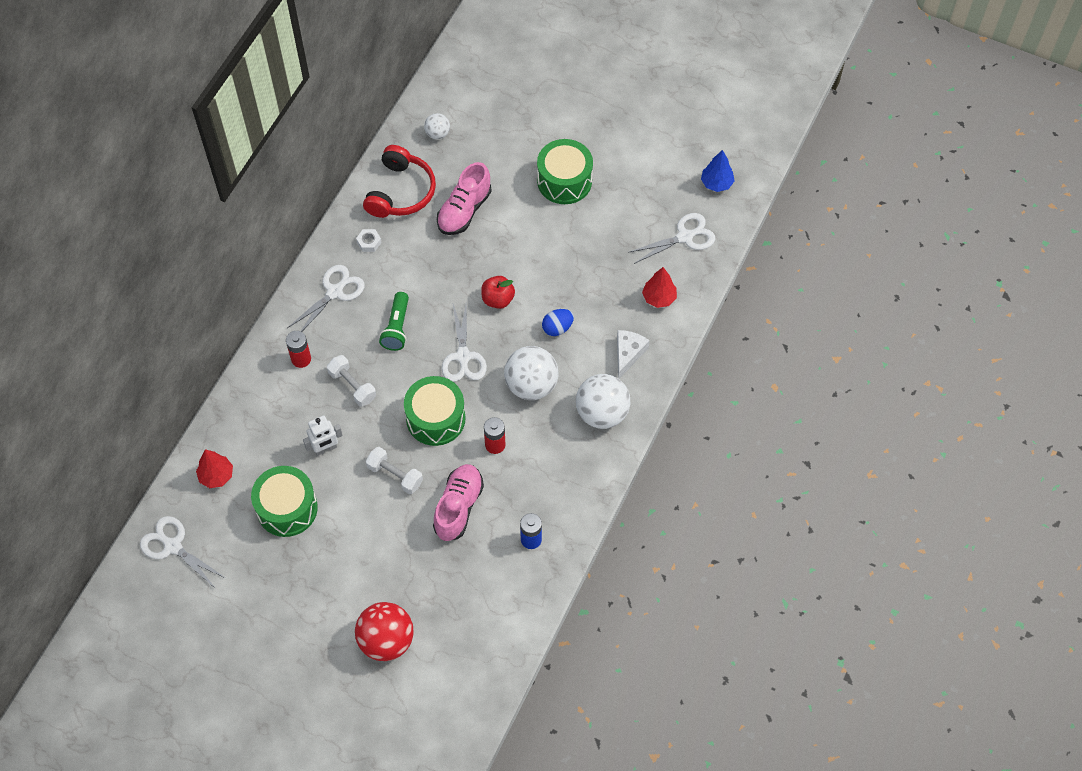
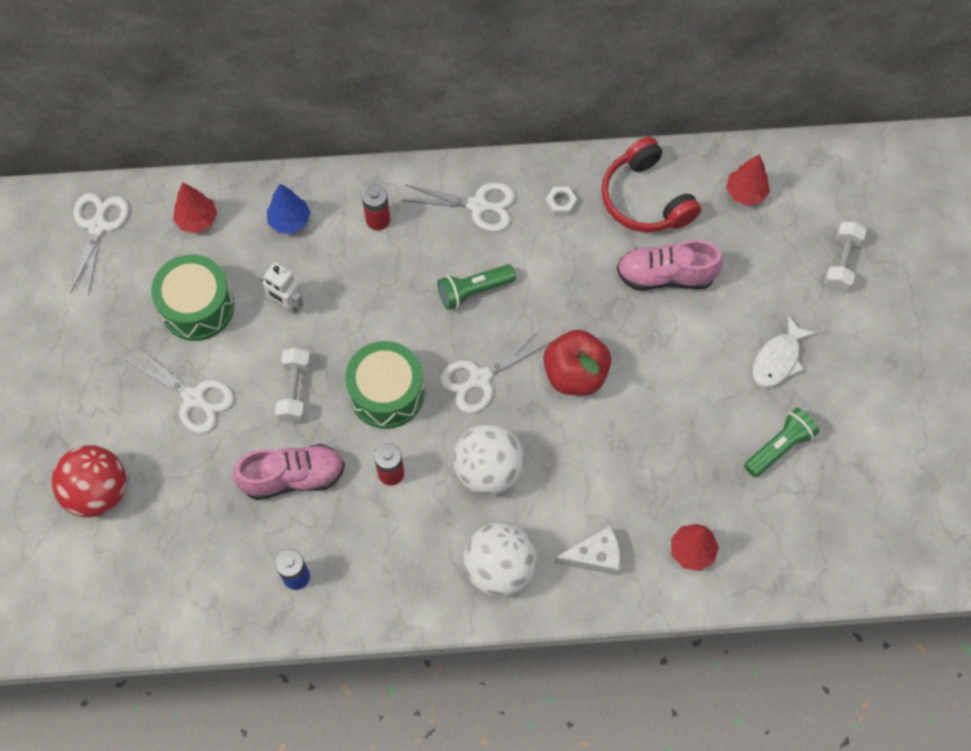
camera: 60 degrees right, 5 degrees up
(352, 386) = (376, 287): white dumbbell -> white dumbbell (841, 262)
(401, 192) = (645, 199): red headphones -> red headphones turned 75 degrees clockwise
(437, 133) = (745, 193): white ball -> red tree
(498, 299) = (575, 374): red apple -> red apple, size x1.51
(557, 328) = (579, 458): blue egg -> none
(564, 181) = (778, 359): green drum -> white fish
(622, 213) = (779, 447): none -> green flashlight
(684, 237) = (795, 536): white scissors -> white scissors (193, 398)
(716, 183) = (896, 534): blue tree -> blue tree (290, 221)

